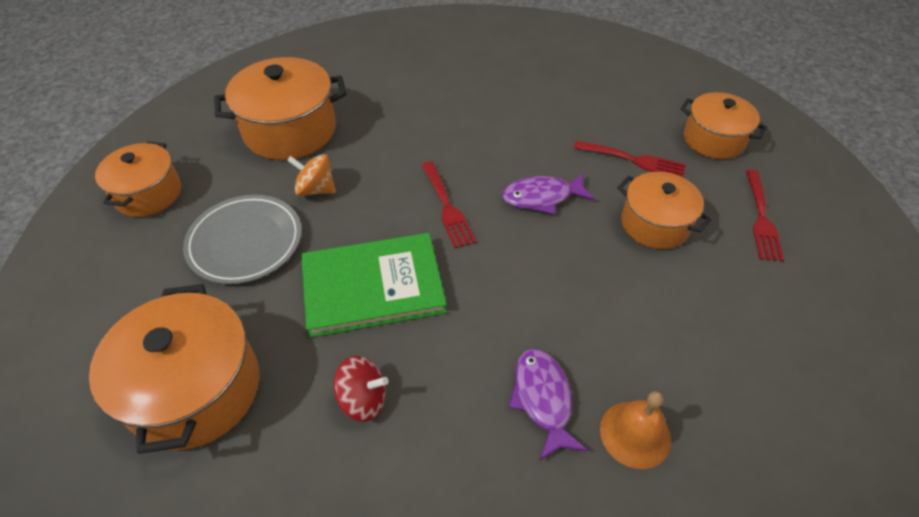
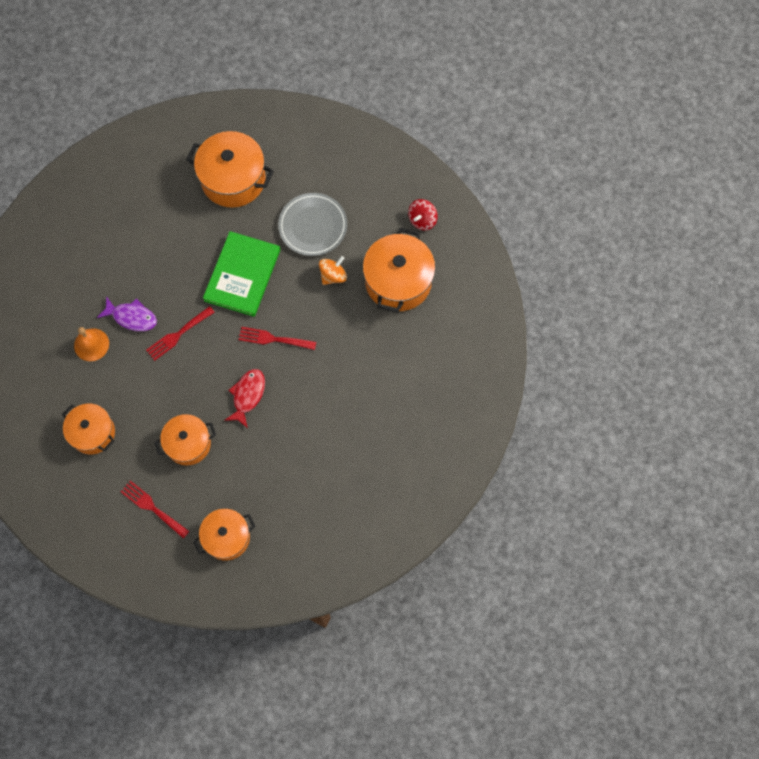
camera: 120 degrees right, 20 degrees up
(148, 194) = (384, 189): orange pot -> orange pot (93, 433)
(363, 399) = (182, 244): red spinning top -> red spinning top (422, 220)
(542, 197) = (247, 395): purple fish -> red fish
(634, 160) = (242, 471): red fork -> red fork (178, 335)

